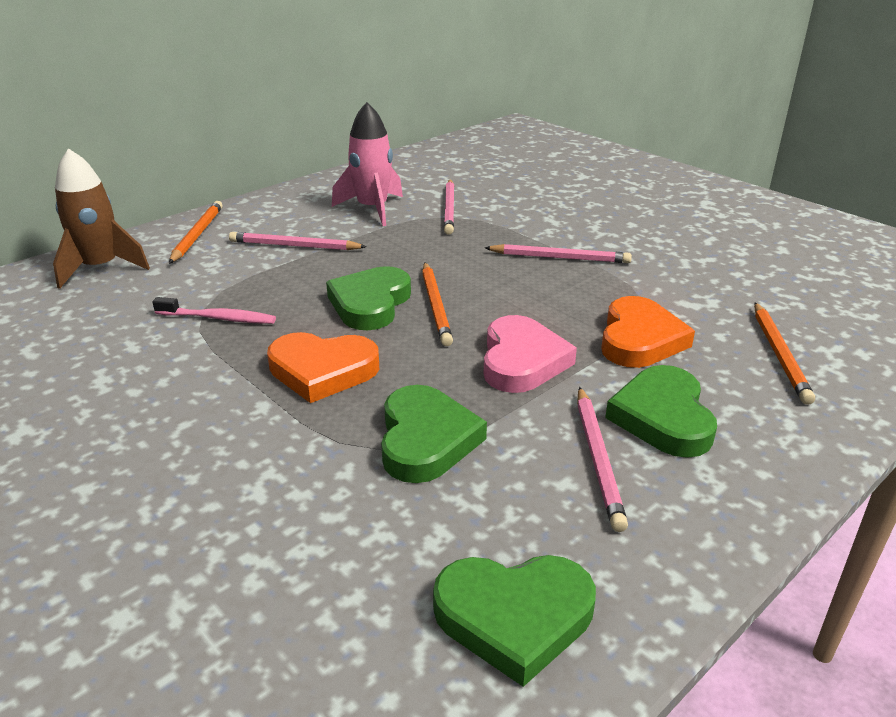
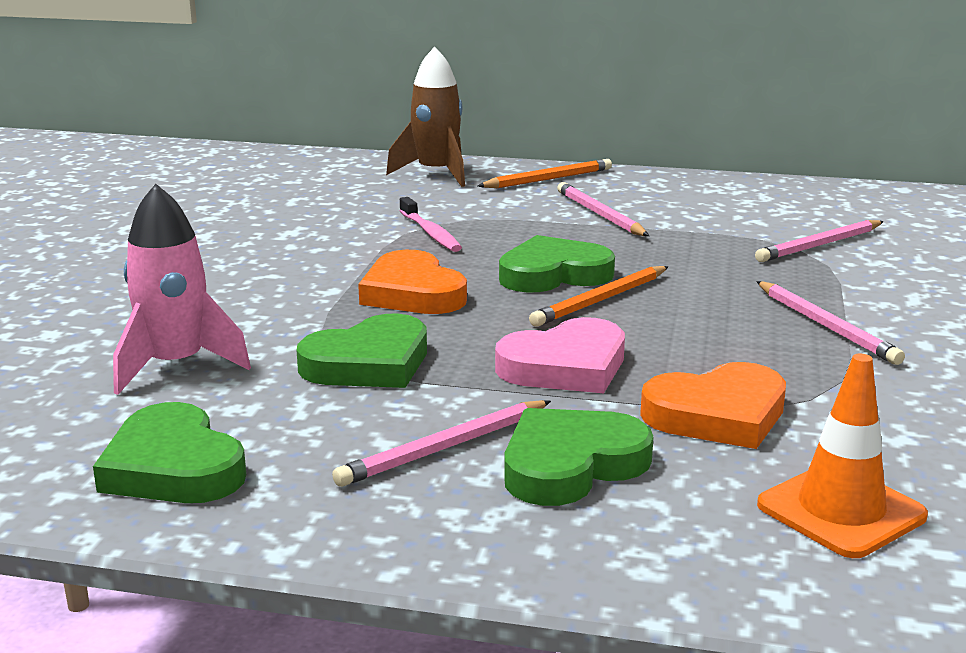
camera: 55 degrees right, 10 degrees down
(372, 209) = (740, 217): pink rocket -> pink rocket (176, 366)
(779, 354) = (841, 511): orange pencil -> orange traffic cone

